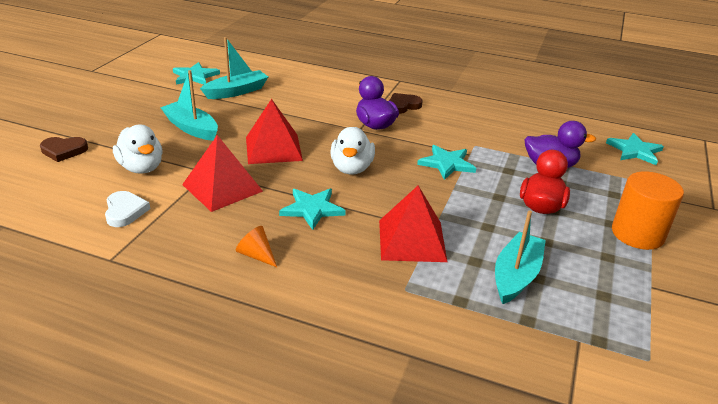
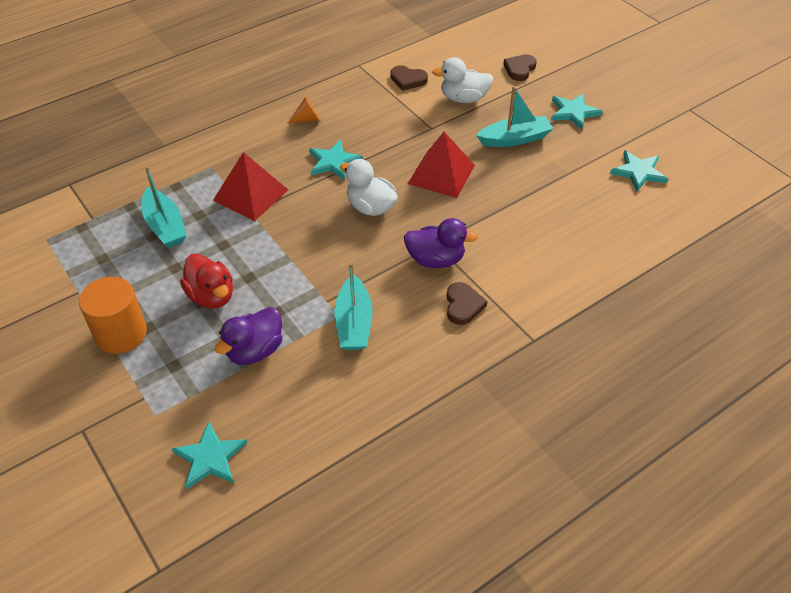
camera: 125 degrees right, 15 degrees up
(125, 211) = (408, 80): white heart -> brown heart
(222, 188) = (401, 128): red pyramid -> none
(236, 91) = (580, 189): turquoise boat -> turquoise boat (354, 323)
(447, 164) = (325, 273): turquoise star -> turquoise star (573, 112)

